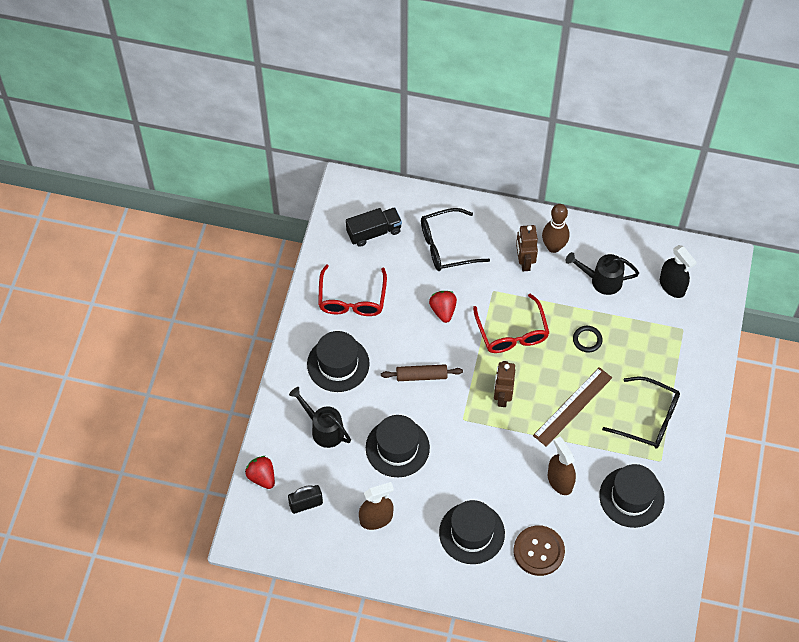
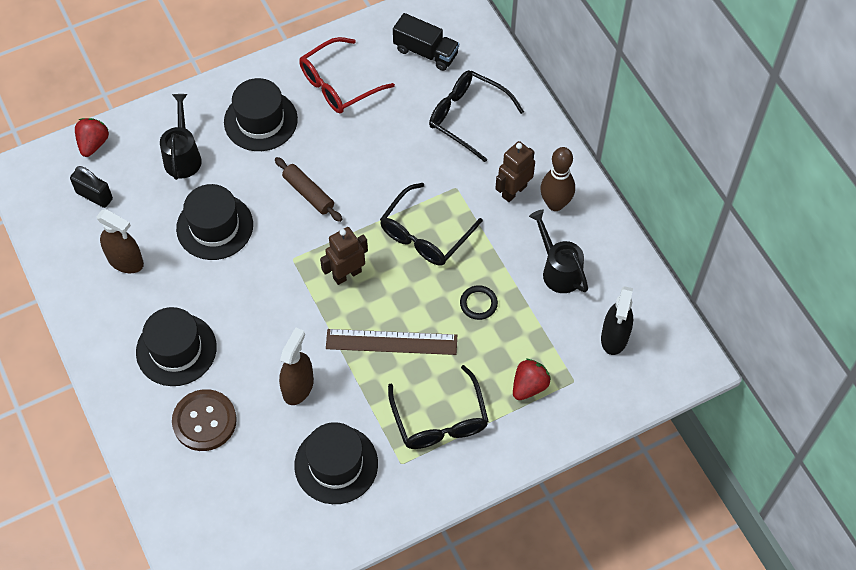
camera: 50 degrees right, 0 degrees up
(443, 310) = (395, 162): red strawberry -> red strawberry (529, 386)
(512, 333) = (425, 234): red glasses -> black glasses

